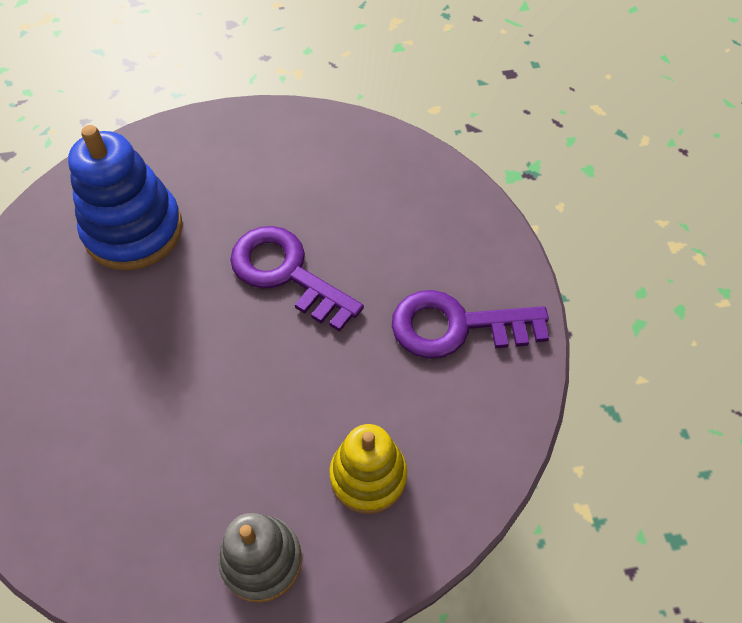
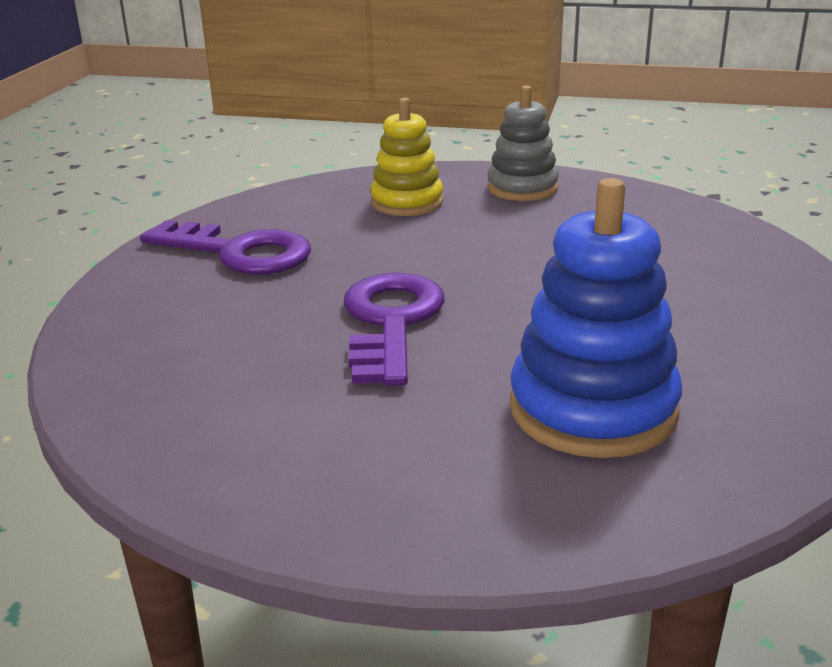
camera: 155 degrees left, 30 degrees down
(286, 273) = (391, 322): purple key -> purple key turned 150 degrees counterclockwise

